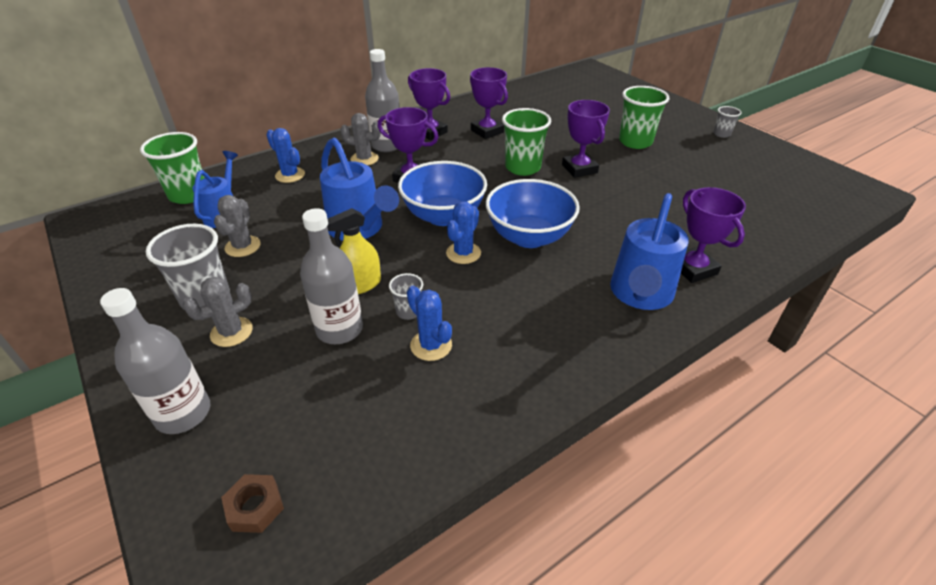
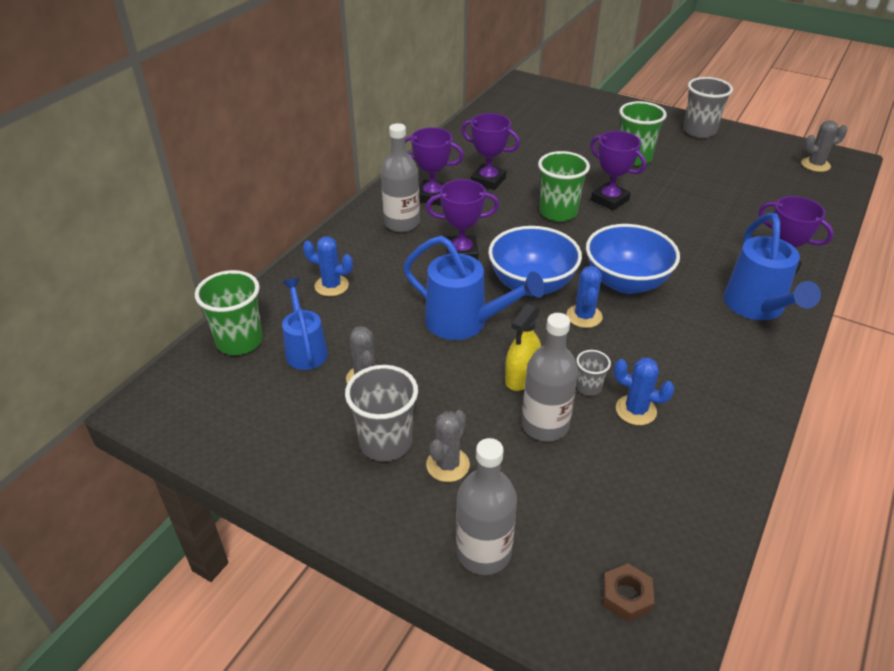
camera: 25 degrees left, 0 degrees up
(364, 159) = (393, 245): grey cactus -> grey cactus (815, 165)
(721, 134) = (699, 131): grey cup -> grey cup, size x1.93

